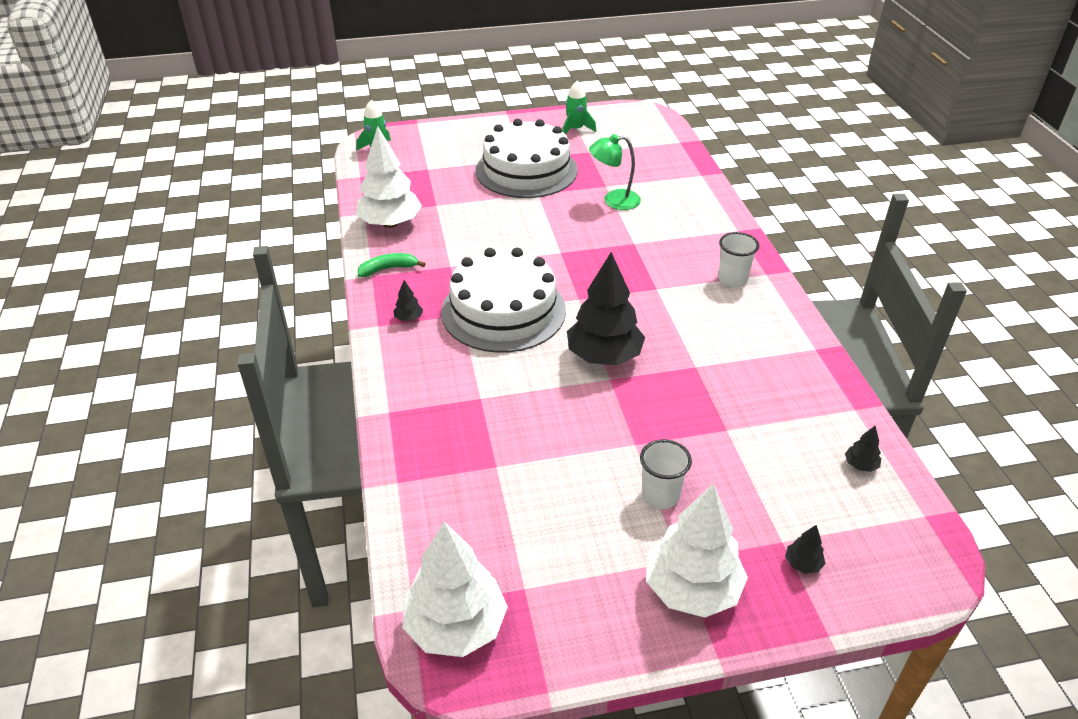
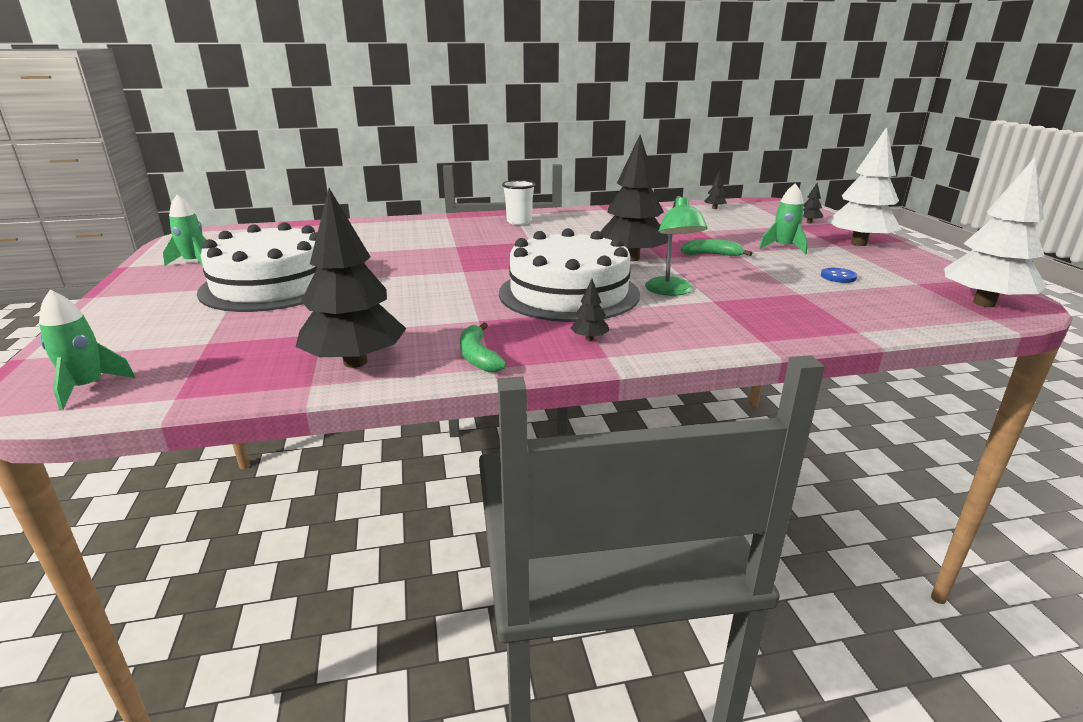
camera: 90 degrees left, 15 degrees down
(390, 223) = (355, 362): white tree -> black tree
(547, 516) = (838, 277): none -> blue button
(614, 200) = (373, 250): green lamp -> green lamp (671, 291)
(622, 421) = (711, 255): none -> green banana
(660, 496) = (783, 247): white cup -> green rocket

